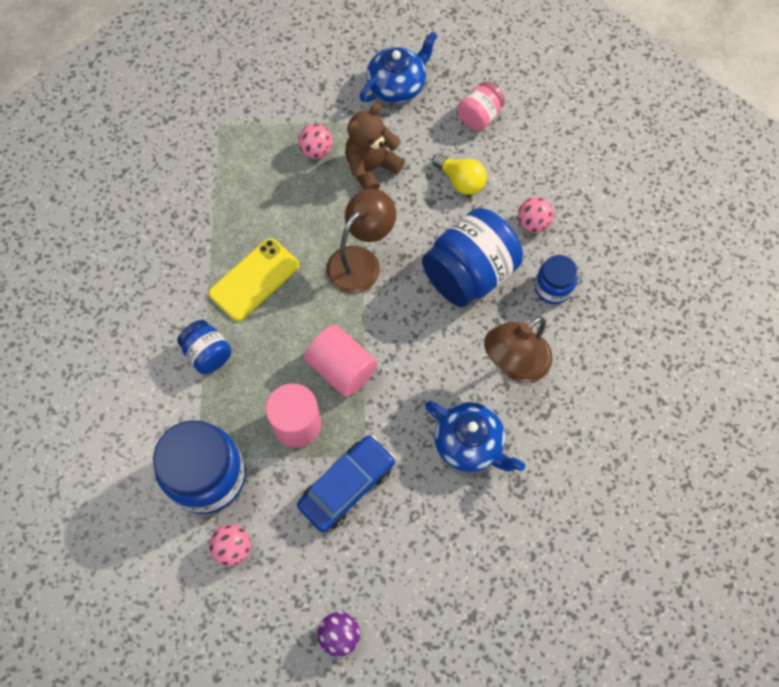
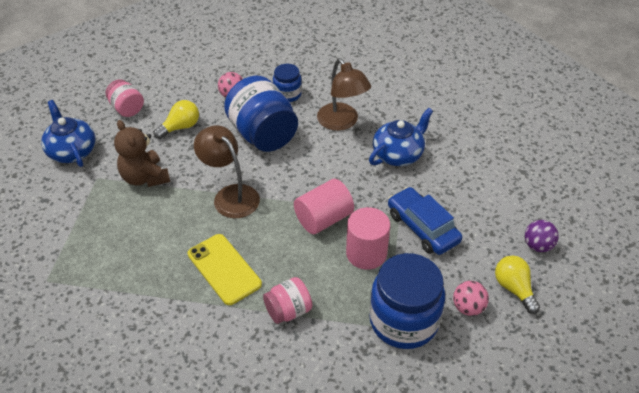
camera: 80 degrees left, 20 degrees down
(208, 354) = (288, 311): blue jar -> pink jar
(267, 603) = (514, 288): none -> yellow light bulb
(316, 151) = (111, 211): pink ball -> none

